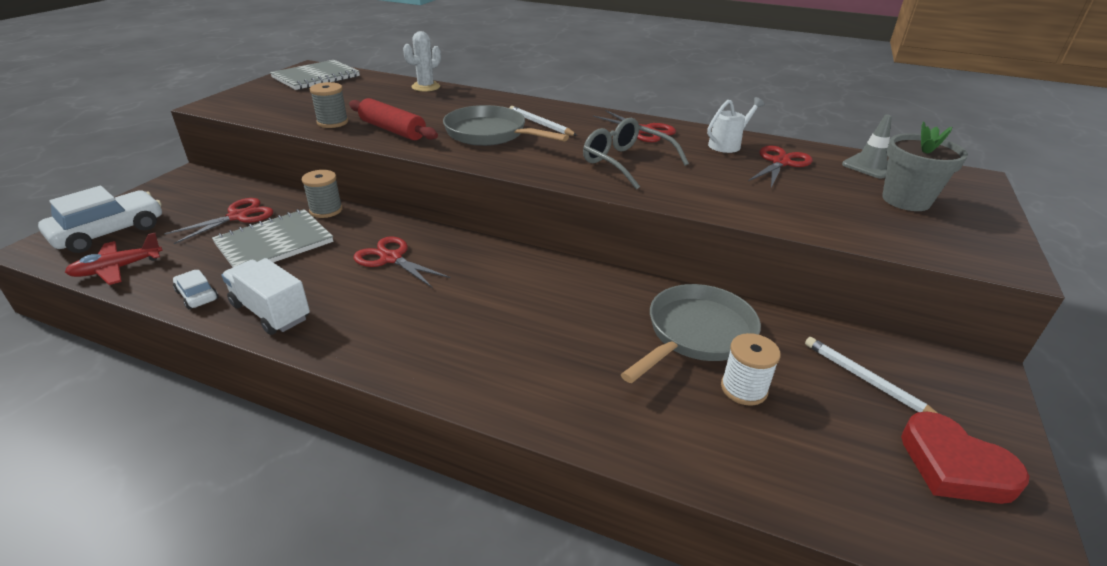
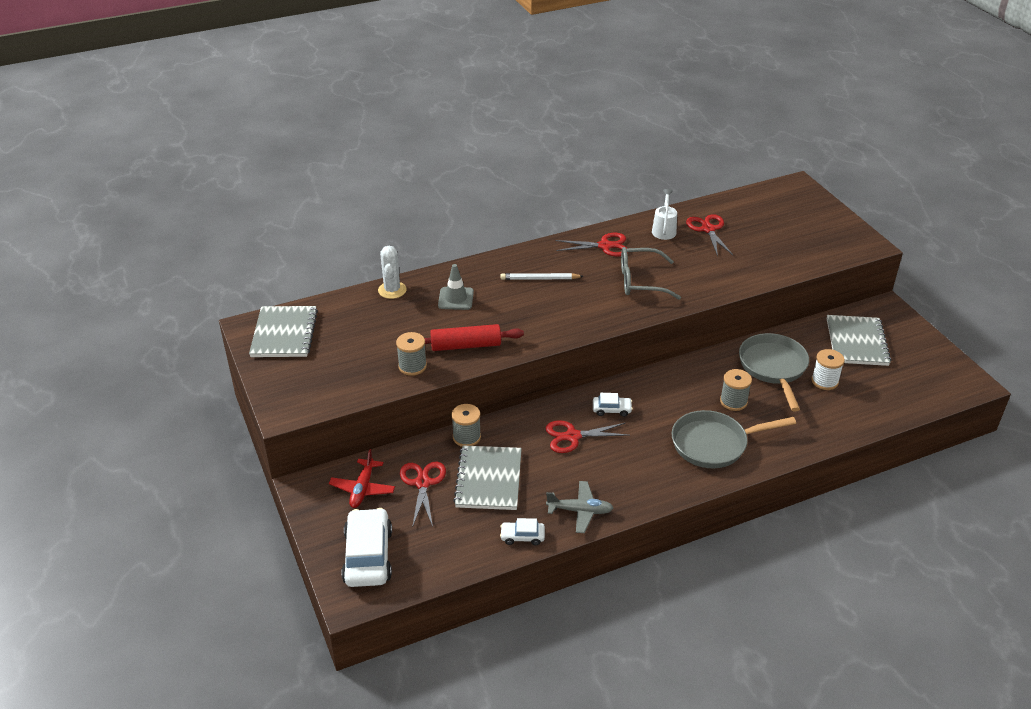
camera: 45 degrees left, 5 degrees up
(117, 269) = (438, 565): red plane -> red plane (362, 488)
(271, 312) = (580, 511): white truck -> grey plane
(462, 262) = (611, 410): none -> white car
(490, 134) = (529, 308): grey pan -> grey pan (714, 444)
(589, 332) = (733, 401): none -> grey spool
(866, 380) = (856, 342): white pencil -> grey notebook
(870, 166) = (748, 204): grey traffic cone -> grey traffic cone (456, 298)
(906, 200) = (792, 224): grey flower pot -> none
(954, 466) = (919, 360): red heart -> none

